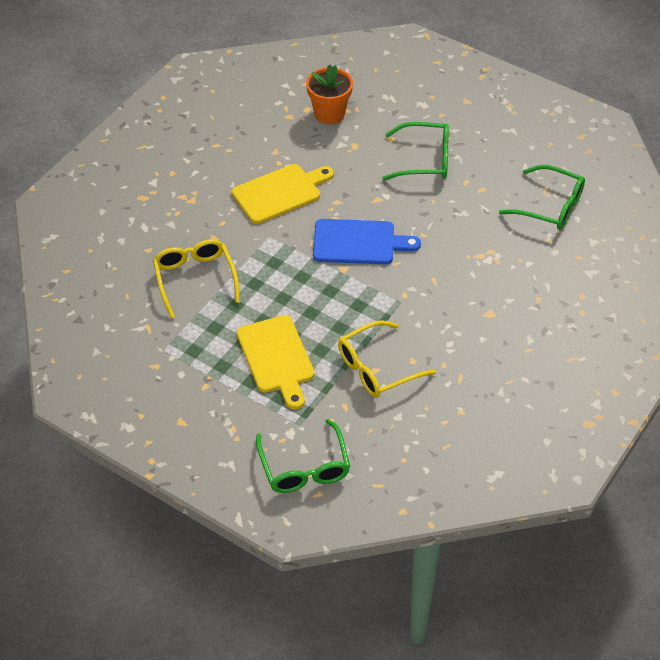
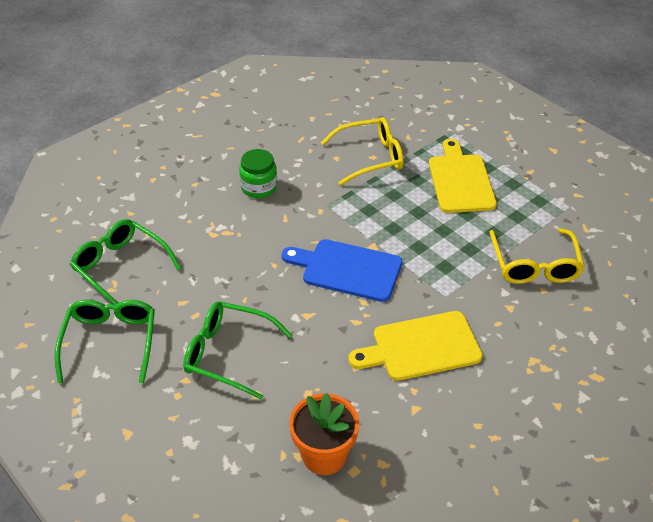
camera: 165 degrees left, 5 degrees down
(304, 467) = (453, 105): green glasses -> green glasses (110, 342)
(474, 308) = (259, 187): none -> green jar

